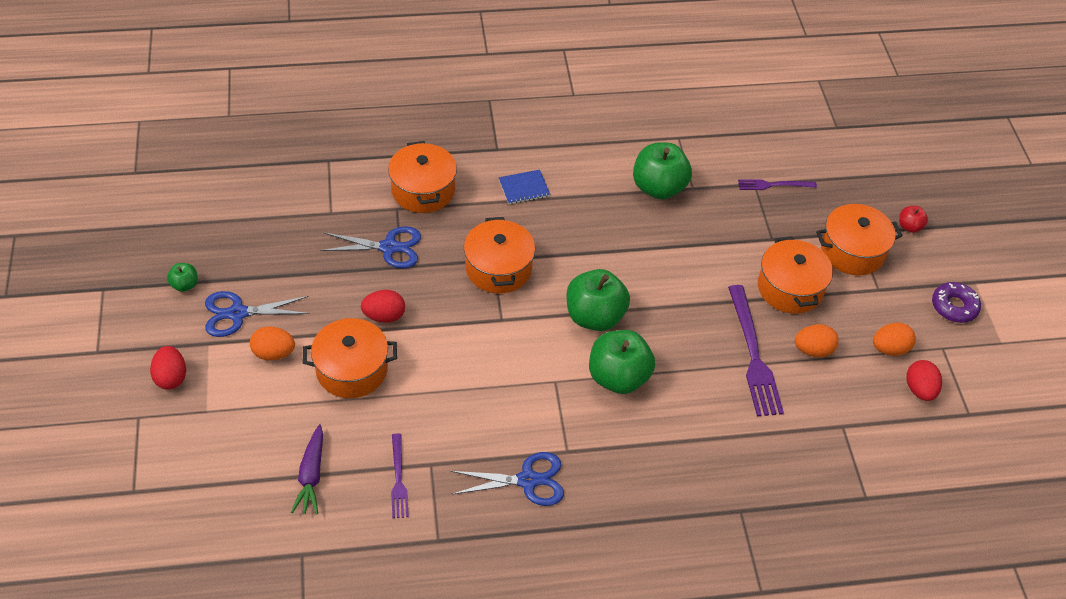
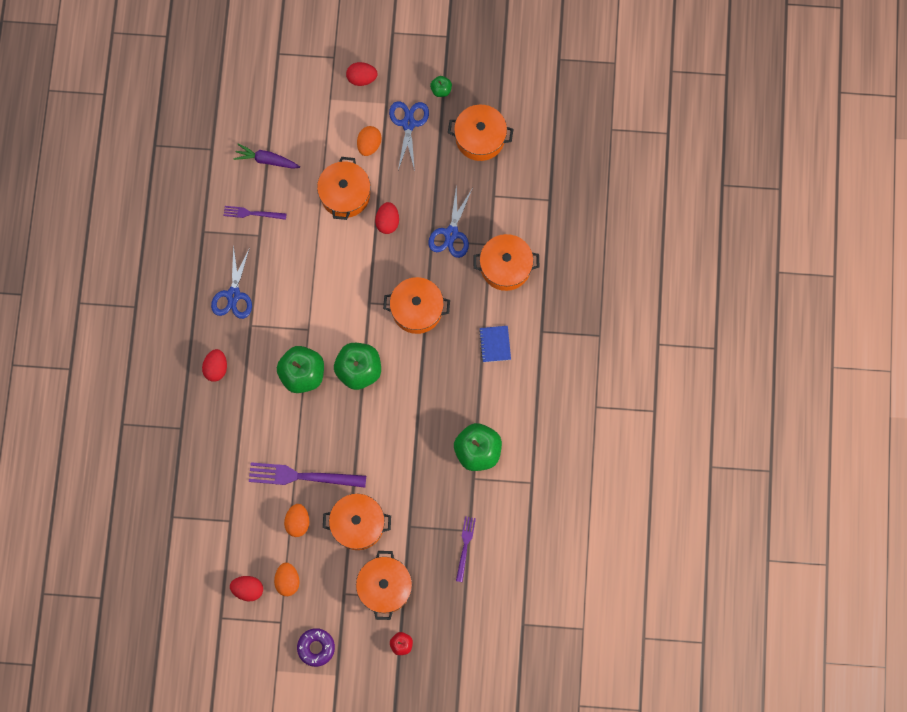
camera: 105 degrees right, 25 degrees up
(252, 236) = (480, 138): none -> orange pot
(640, 482) = (216, 368): none -> red egg

